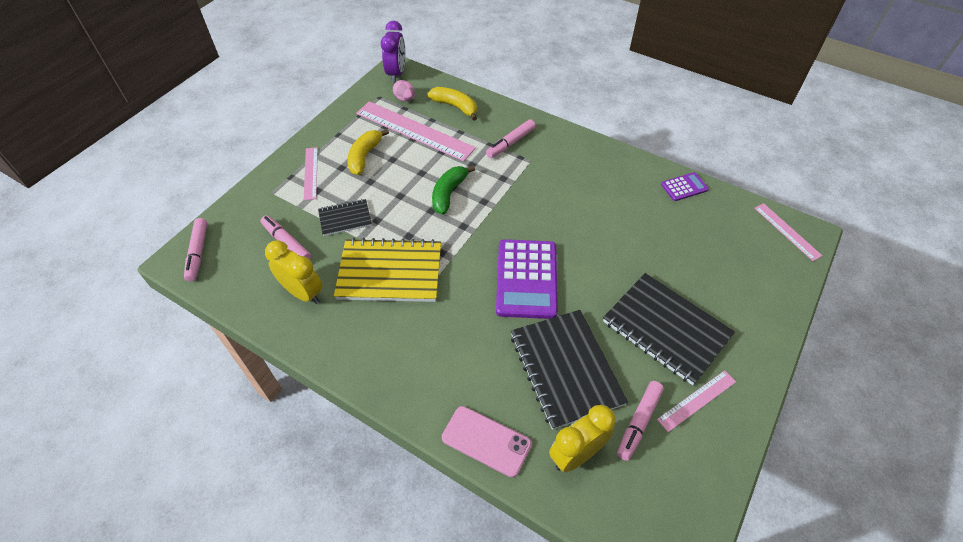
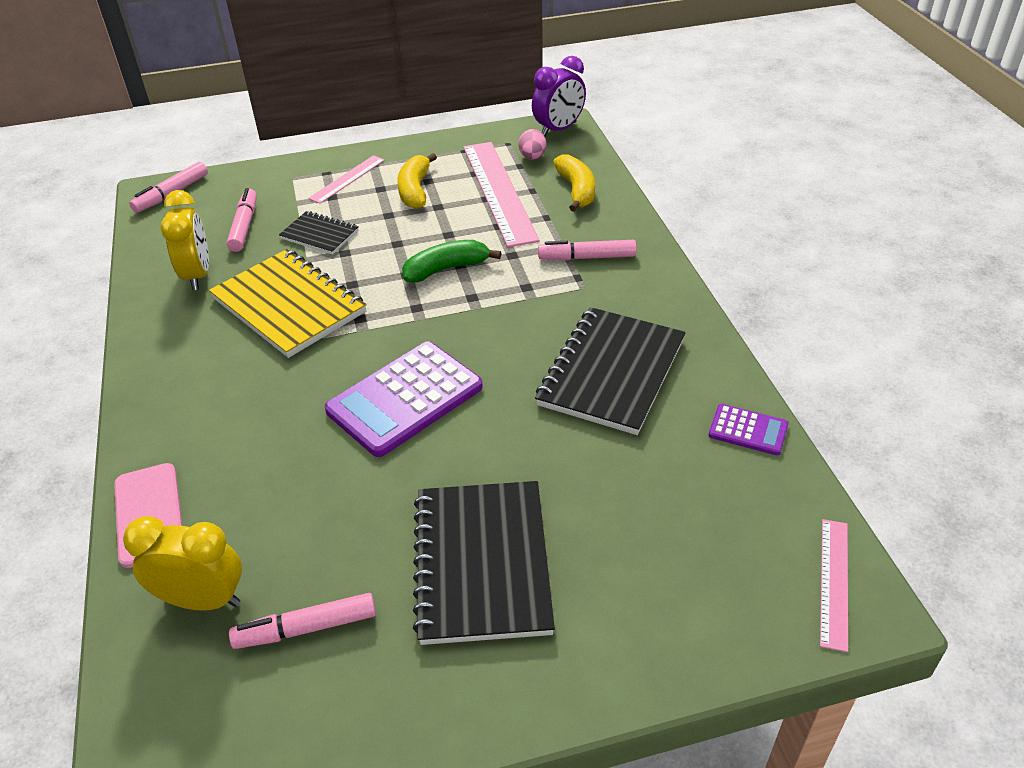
camera: 45 degrees right, 10 degrees down
(364, 156) = (415, 190): yellow banana -> yellow banana turned 60 degrees counterclockwise
(565, 369) = (313, 513): black notebook -> black notebook (611, 372)
(697, 400) = (403, 665): pink ruler -> none

